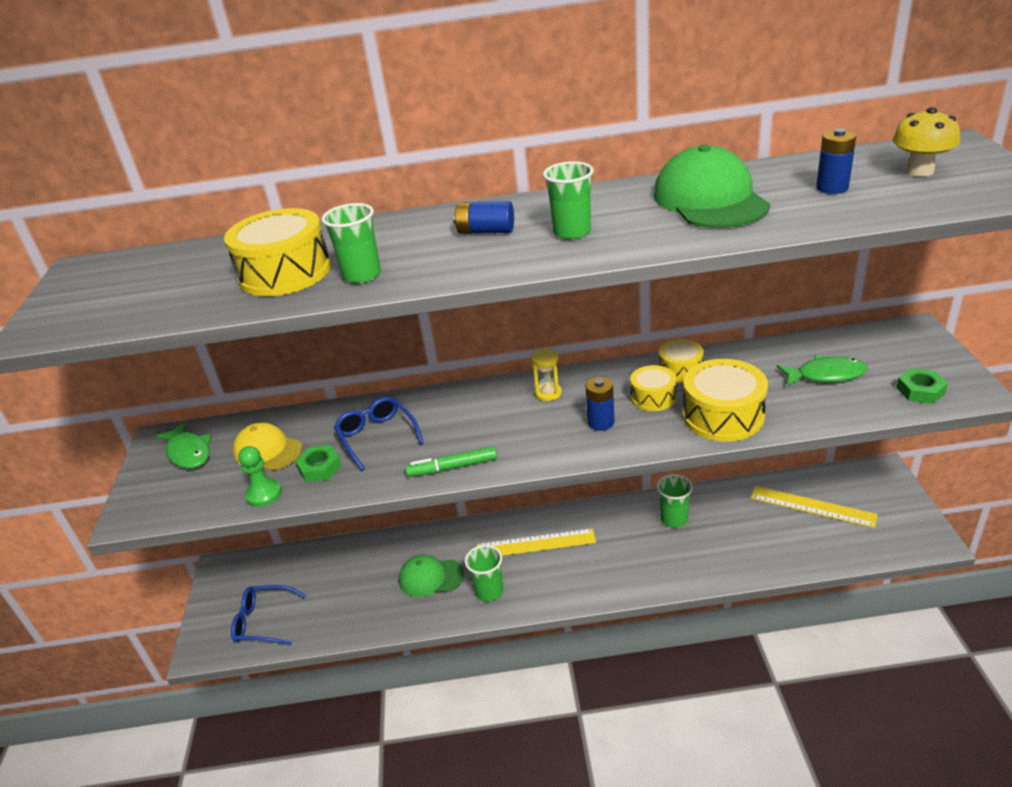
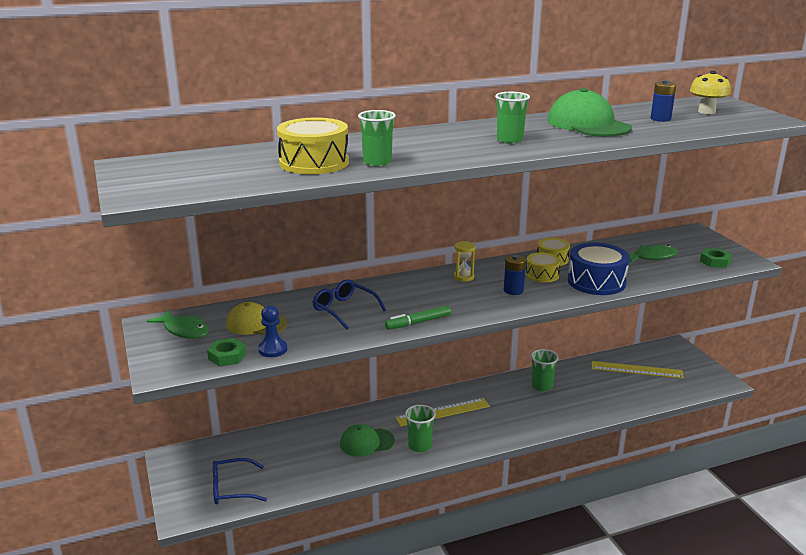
camera: 20 degrees left, 10 degrees down
(264, 494) = (272, 349): green pawn -> blue pawn
(320, 468) = (309, 331): green nut -> green nut (227, 356)
(485, 231) = (447, 140): blue battery -> none
(723, 415) = (596, 282): yellow drum -> blue drum

